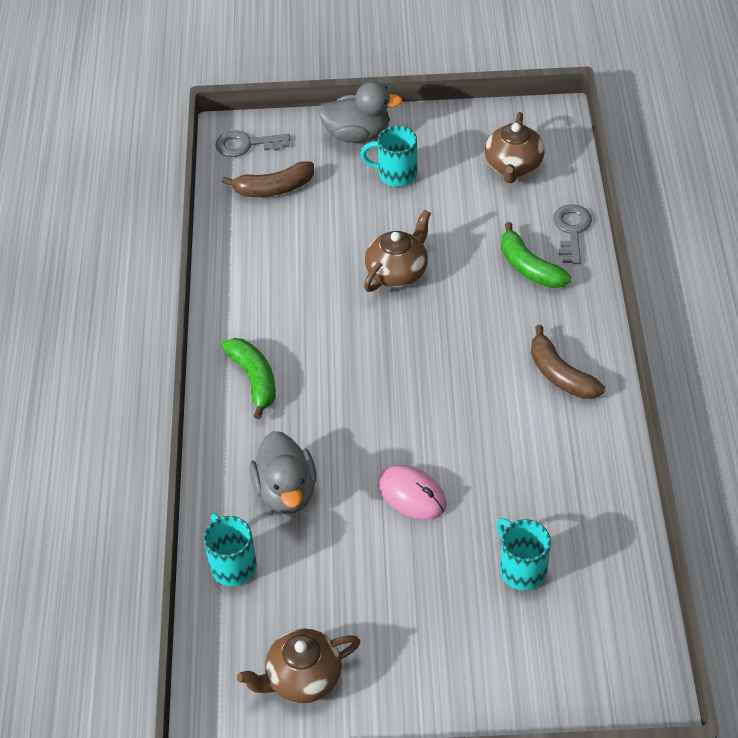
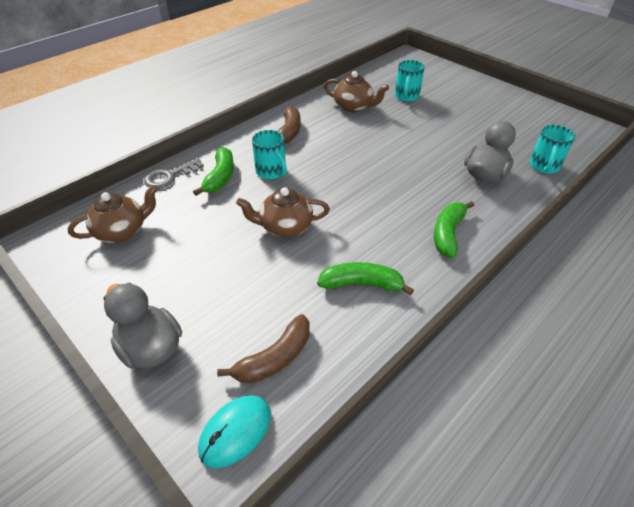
camera: 135 degrees left, 5 degrees down
(246, 144) = (235, 432): grey key -> turquoise mouse
(273, 188) = (274, 358): brown banana -> brown banana turned 105 degrees clockwise
(275, 277) = (362, 284): none -> green banana
(302, 678) = (542, 119): brown teapot -> brown teapot (353, 107)
(395, 174) = (185, 288): turquoise mug -> turquoise mug (271, 172)
(412, 494) = (421, 138): pink mouse -> none

